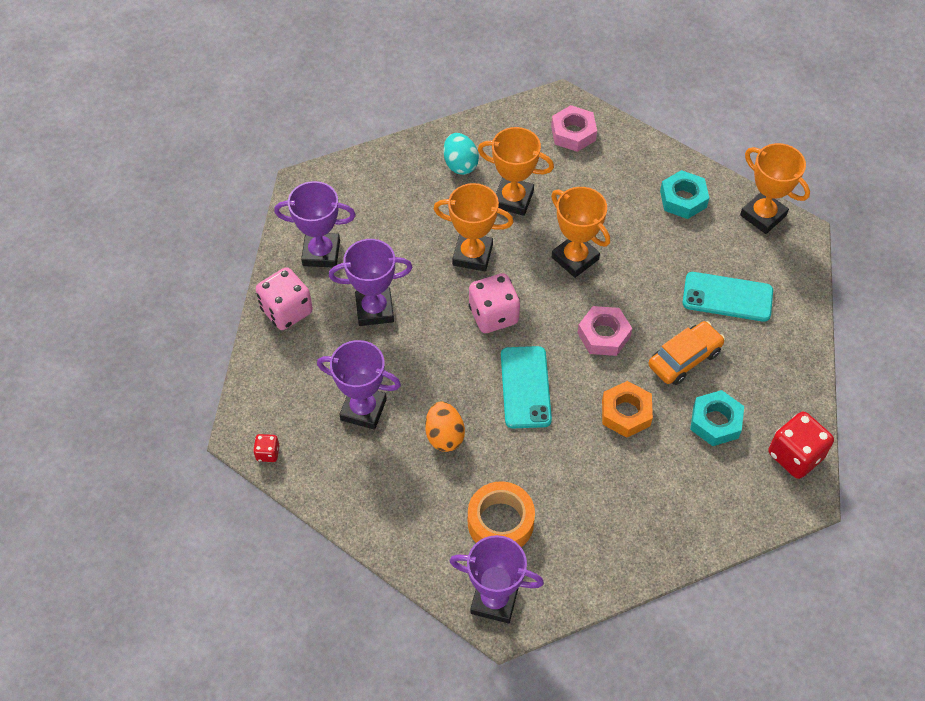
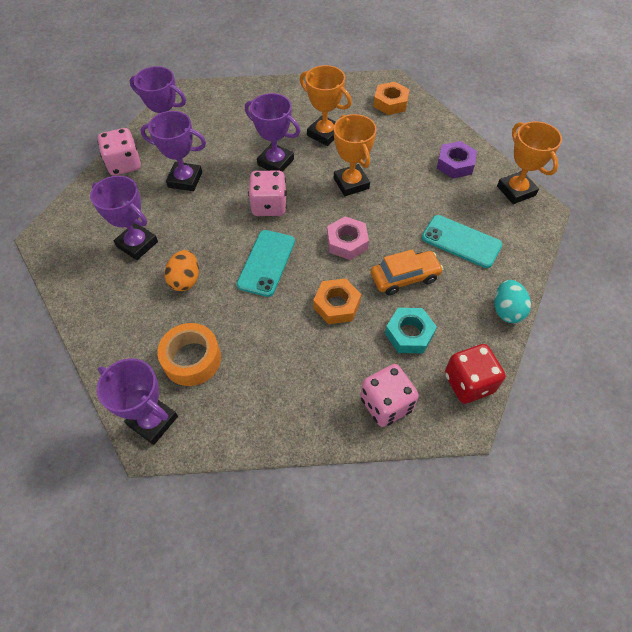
camera: 20 degrees right, 0 degrees up
(268, 453) = (52, 254): red dice -> none
(460, 164) = (298, 104): turquoise egg -> turquoise egg (507, 310)
(472, 255) = (275, 162): orange trophy -> purple trophy
(573, 133) = (390, 103): pink nut -> orange nut
(683, 199) = (455, 164): turquoise nut -> purple nut
(723, 504) = (386, 404): none -> pink dice

